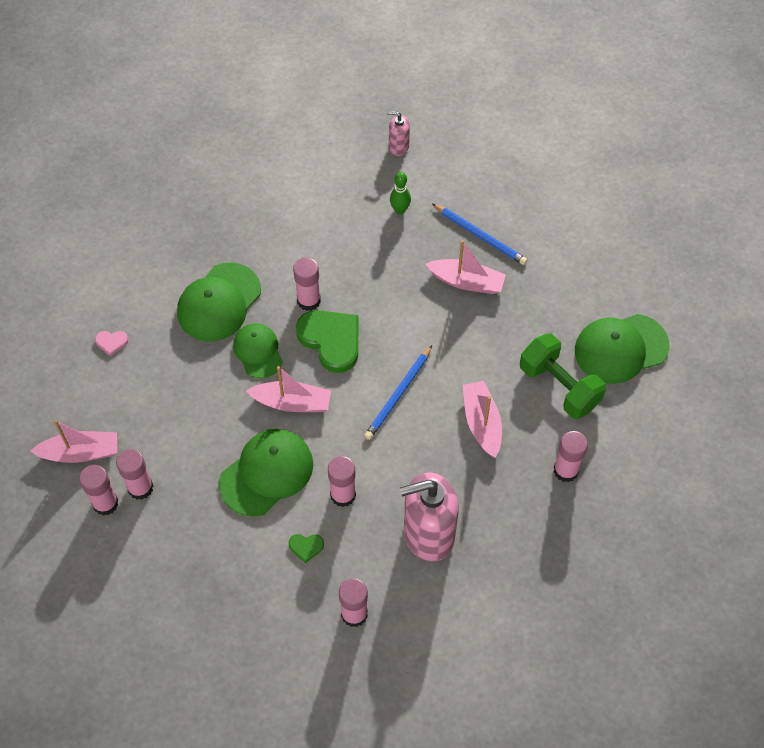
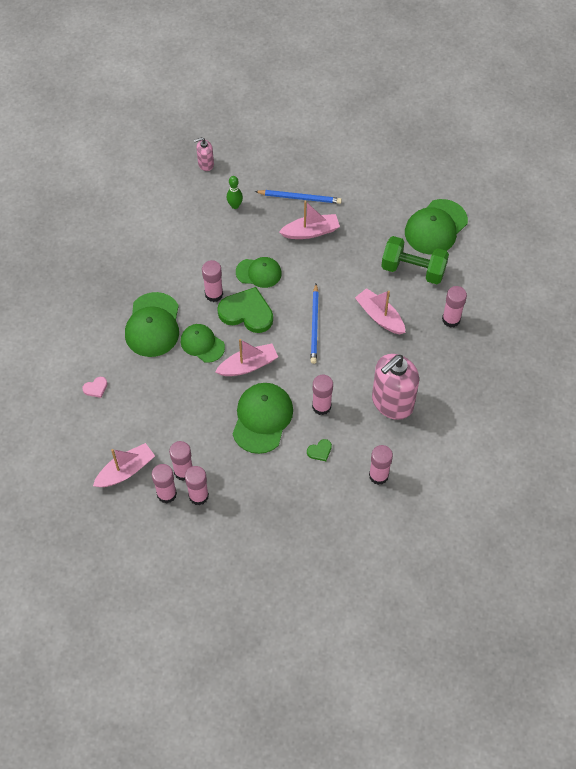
camera: 30 degrees left, 0 degrees up
(138, 525) = (198, 496): none -> pink glue stick
(375, 301) = (259, 273): none -> green cap

